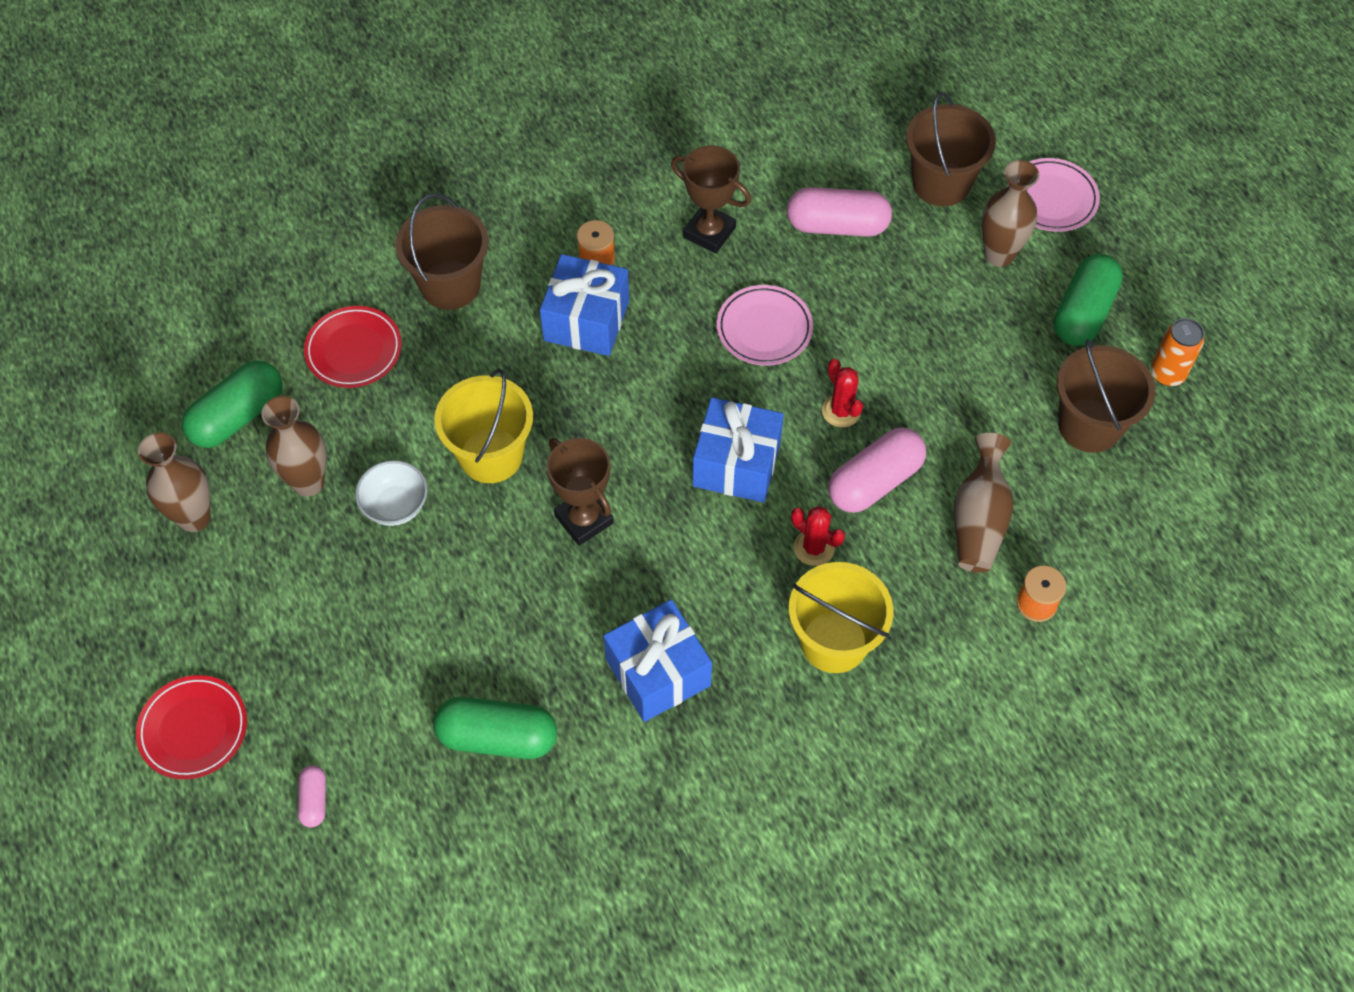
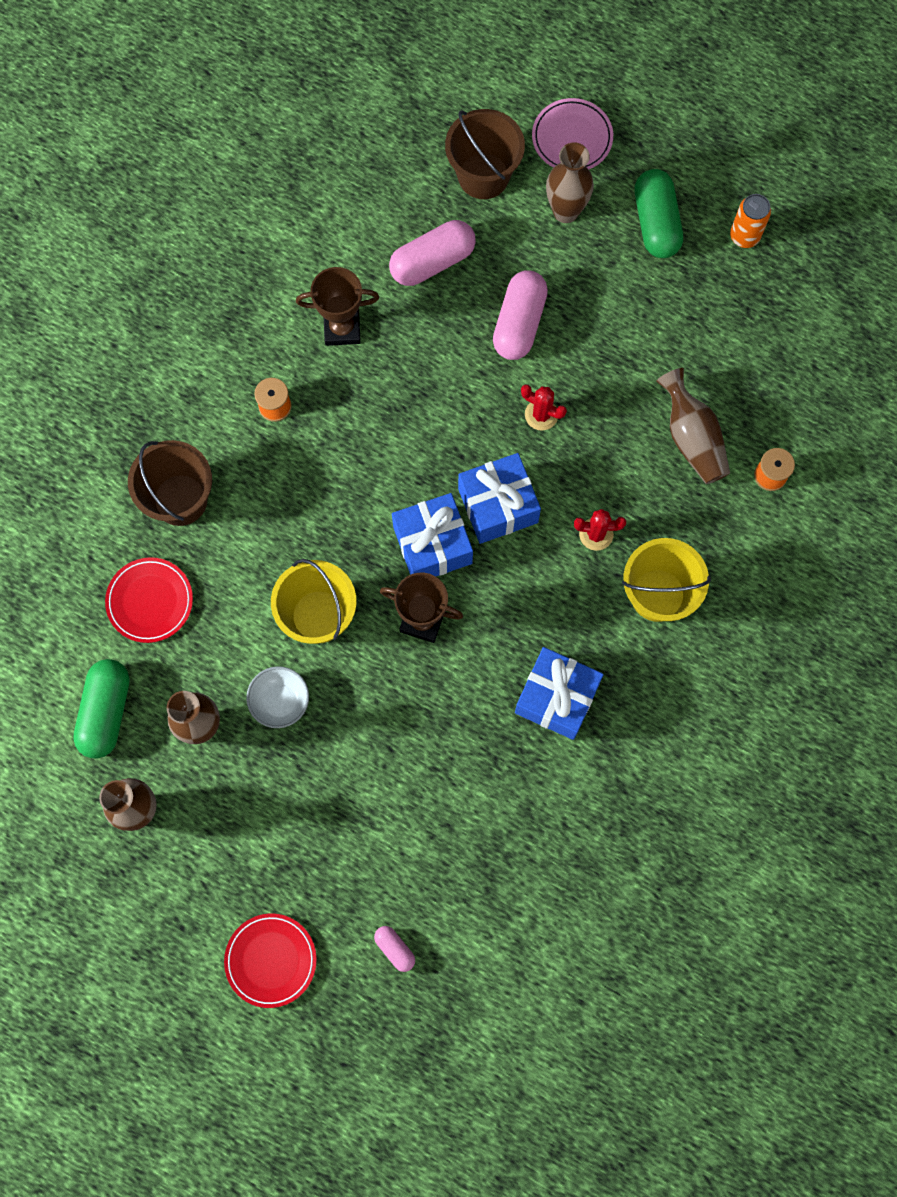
camera: 35 degrees left, 15 degrees up
(497, 737) = (484, 818): green capsule -> none
(586, 320) = (305, 462): blue gift -> blue gift (432, 545)
(764, 328) = (440, 383): pink plate -> none
(874, 481) = (602, 455): pink capsule -> pink capsule (519, 323)
(1089, 425) = (718, 313): brown bucket -> none

